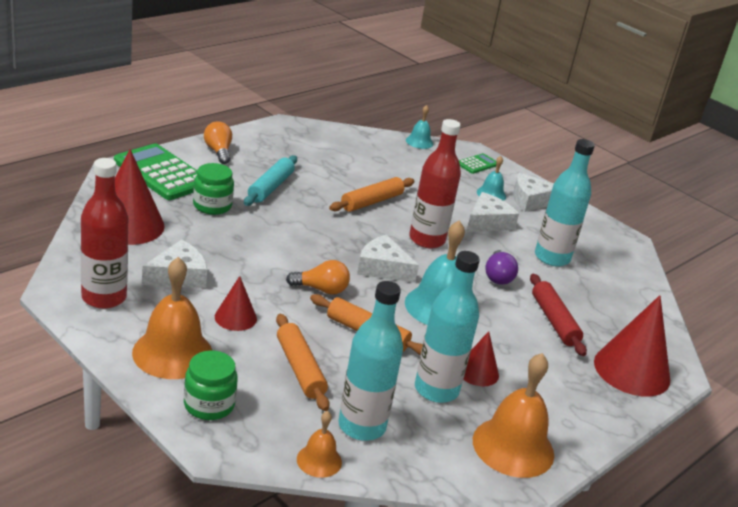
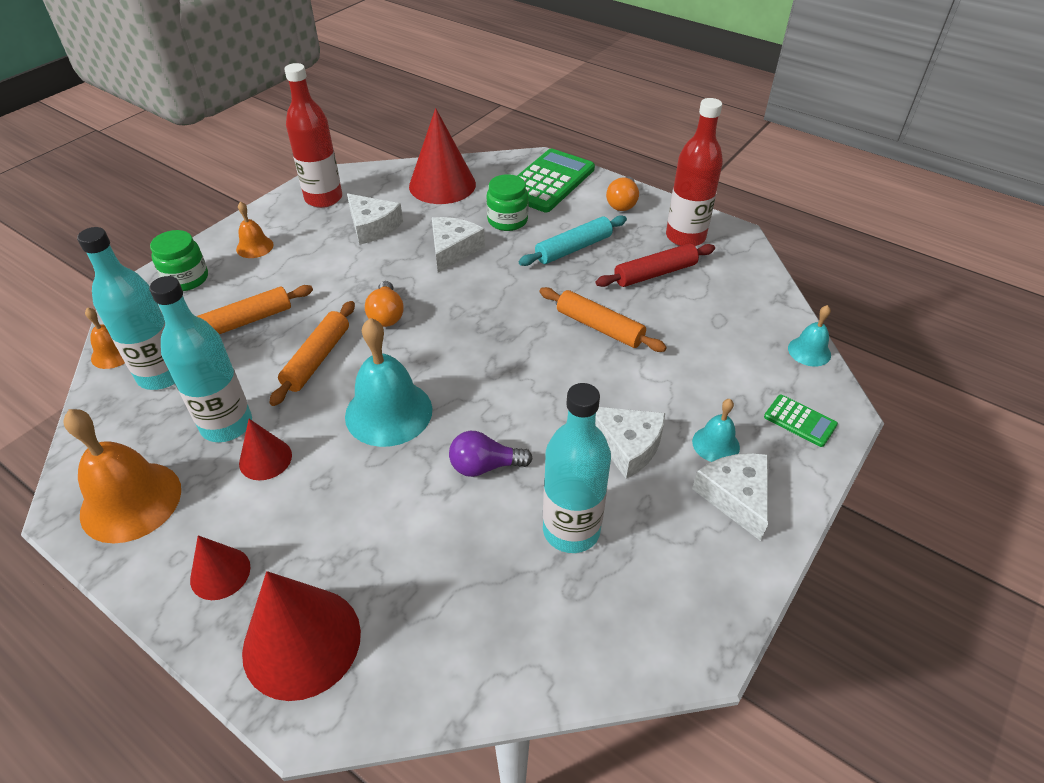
camera: 85 degrees right, 15 degrees up
(172, 353) = (255, 247): orange bell -> orange bell, size x0.52
(218, 152) = (622, 203): orange light bulb -> orange light bulb turned 135 degrees clockwise
(235, 317) = (317, 269): red cone -> red cone (220, 573)
(270, 187) = (573, 248): turquoise rolling pin -> turquoise rolling pin turned 45 degrees counterclockwise
(382, 268) = (451, 355): white cheese -> white cheese (453, 249)
(427, 240) = (538, 386): red bottle -> red bottle (685, 237)
(554, 321) = (398, 537): red rolling pin -> red rolling pin (655, 273)

